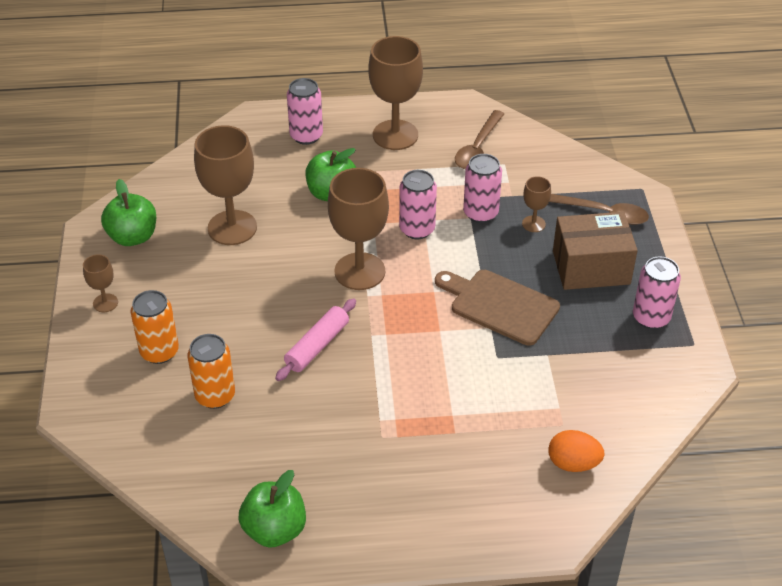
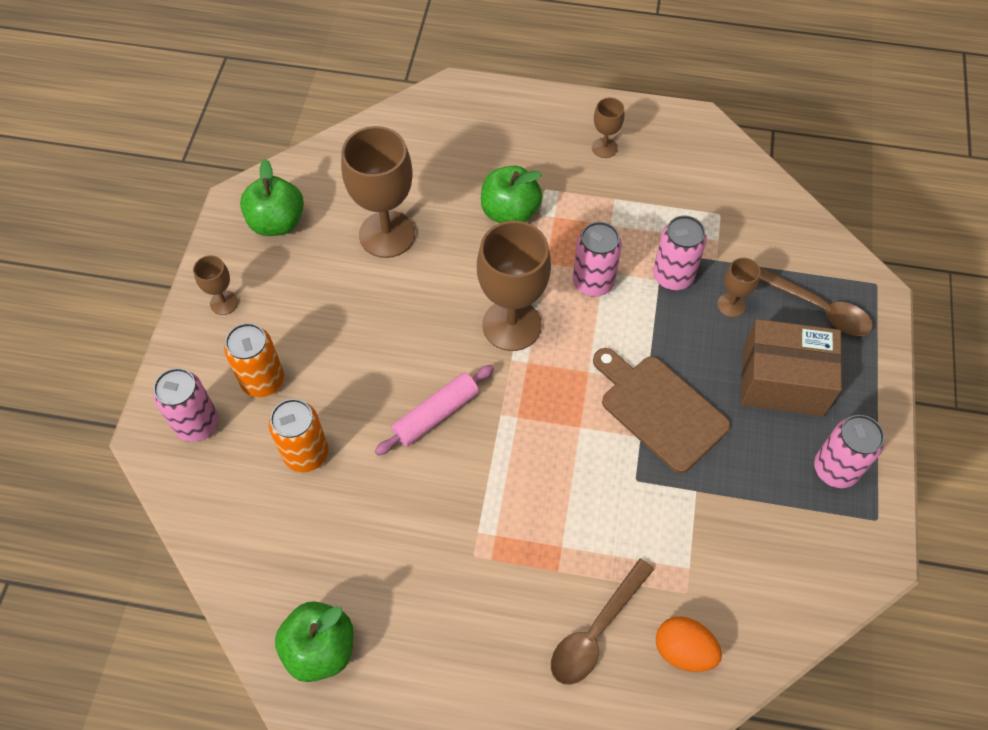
camera: 15 degrees right, 15 degrees up
(306, 136) = (503, 128): pink can -> pink can (197, 424)
(395, 135) = (604, 148): brown goblet -> brown goblet, size x0.48
(478, 148) = (695, 185): brown spoon -> brown spoon (596, 631)

